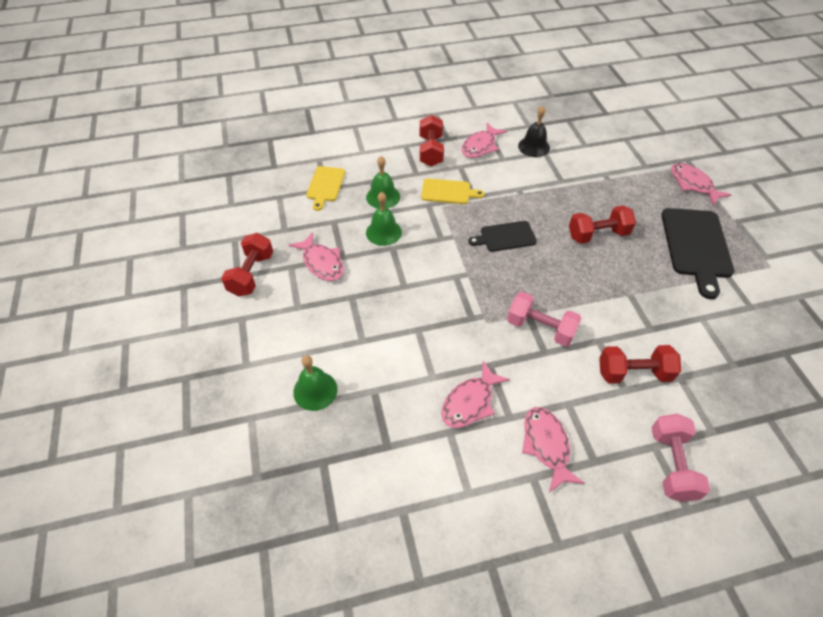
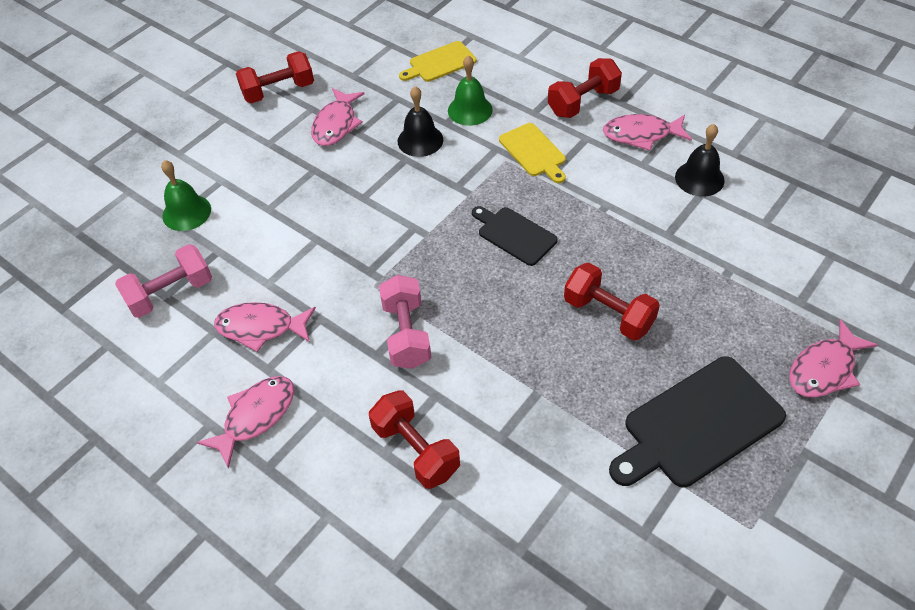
camera: 55 degrees right, 0 degrees up
(383, 232) = (420, 140): green bell -> black bell
(671, 464) = (315, 543): pink dumbbell -> pink dumbbell (171, 293)
(693, 184) = (824, 369): pink fish -> pink fish turned 150 degrees counterclockwise

